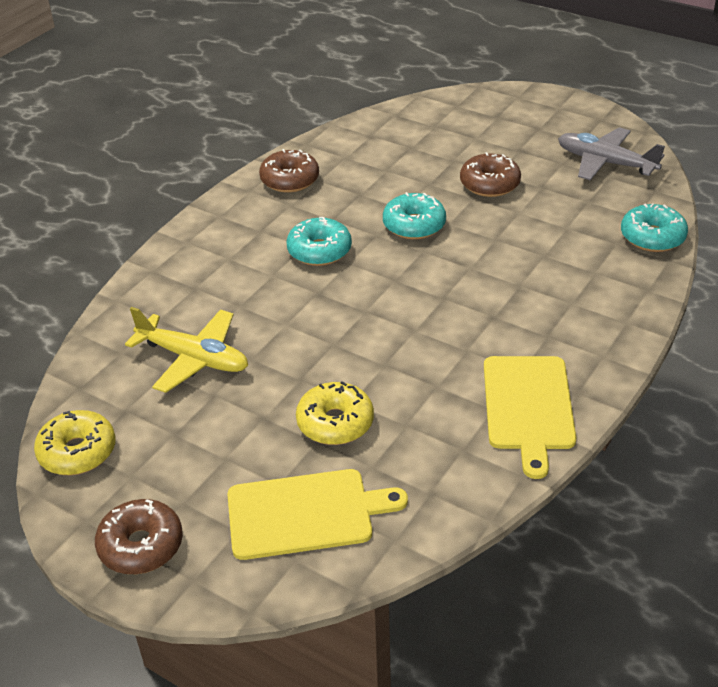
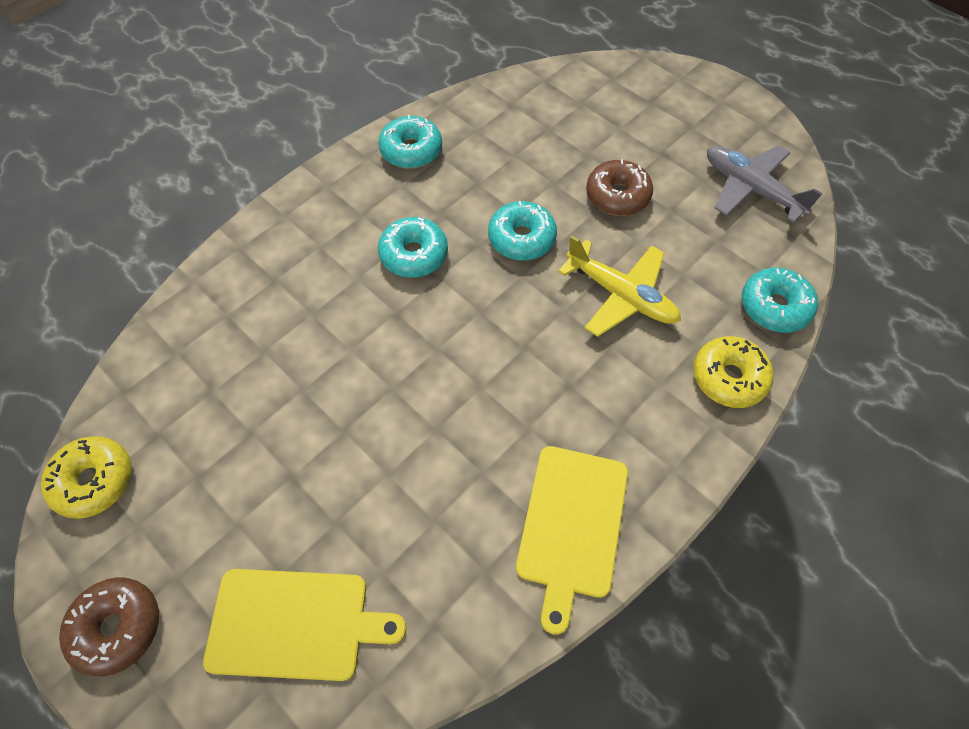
camera: 10 degrees right, 20 degrees up
(194, 358) = (245, 377): yellow plane -> yellow plane (621, 295)
(290, 180) = (411, 150): brown donut -> turquoise donut
(335, 423) = (362, 501): yellow donut -> yellow donut (728, 377)

